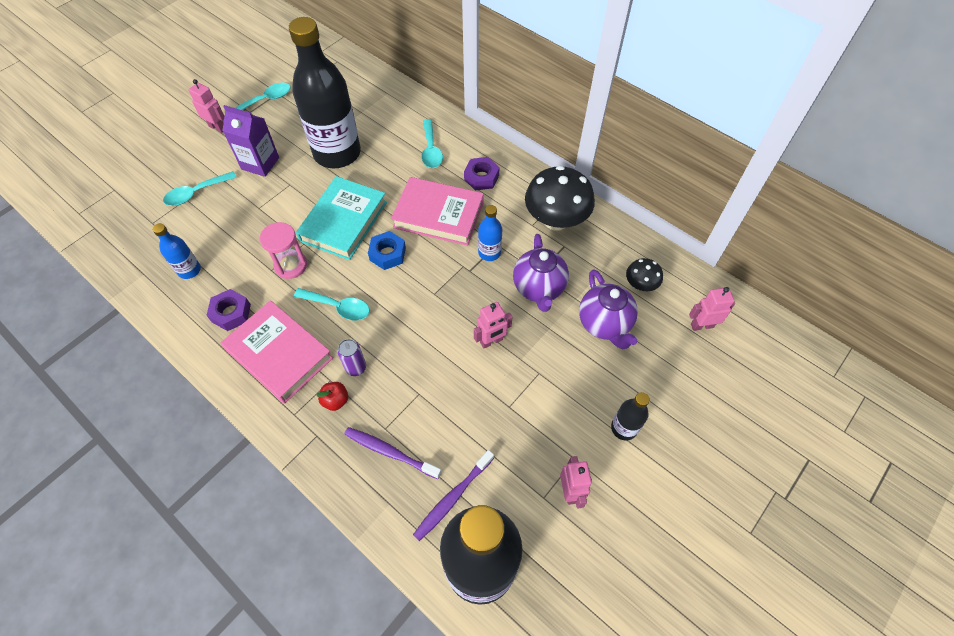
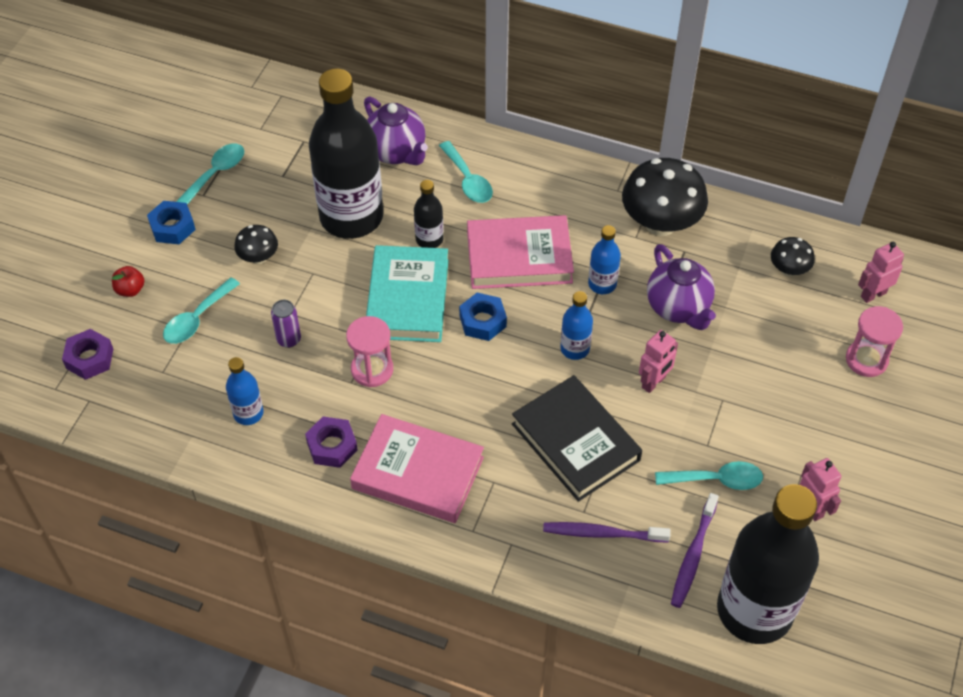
camera: 20 degrees left, 5 degrees down
(217, 127) = (172, 227): pink robot -> blue nut
(260, 163) = (258, 257): purple carton -> black mushroom
(335, 400) = (512, 501): red apple -> red apple (130, 290)
(338, 307) = (457, 399): turquoise spoon -> turquoise spoon (716, 480)
(356, 368) = (516, 459): purple can -> purple can (289, 339)
(407, 369) = (575, 442): none -> black book
(444, 295) = (575, 349): none -> blue bottle
(481, 177) = (547, 197): purple nut -> purple nut (89, 358)
(604, 324) = (769, 325): purple teapot -> purple teapot (396, 152)
(624, 428) = (838, 427): black bottle -> black bottle (429, 239)
(673, 378) = (866, 360): none -> pink hourglass

